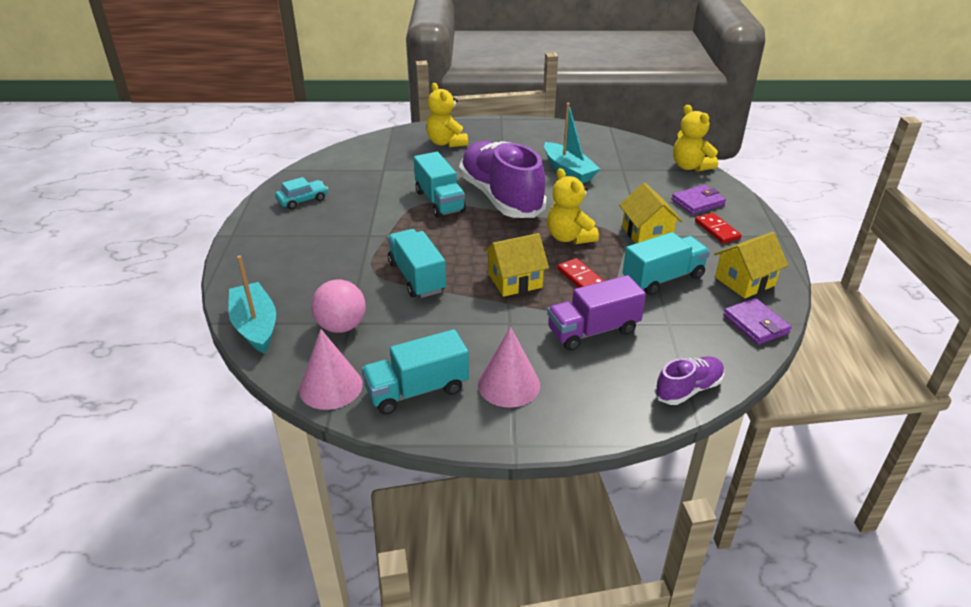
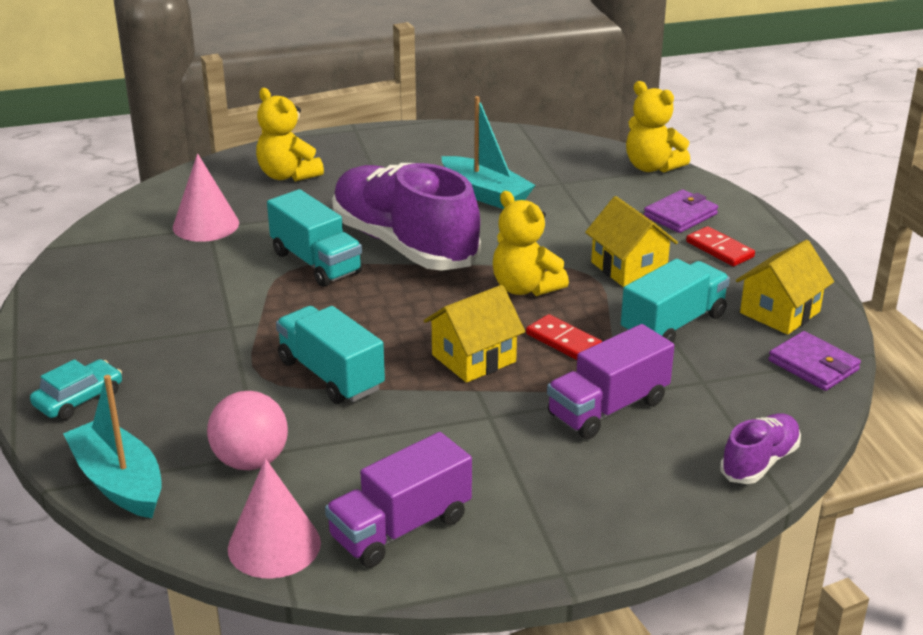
camera: 15 degrees left, 5 degrees down
(302, 200) = (103, 289): turquoise car -> turquoise car (78, 399)
(417, 390) = (400, 528): turquoise truck -> purple truck
(508, 384) = (524, 498): pink cone -> pink cone (206, 225)

